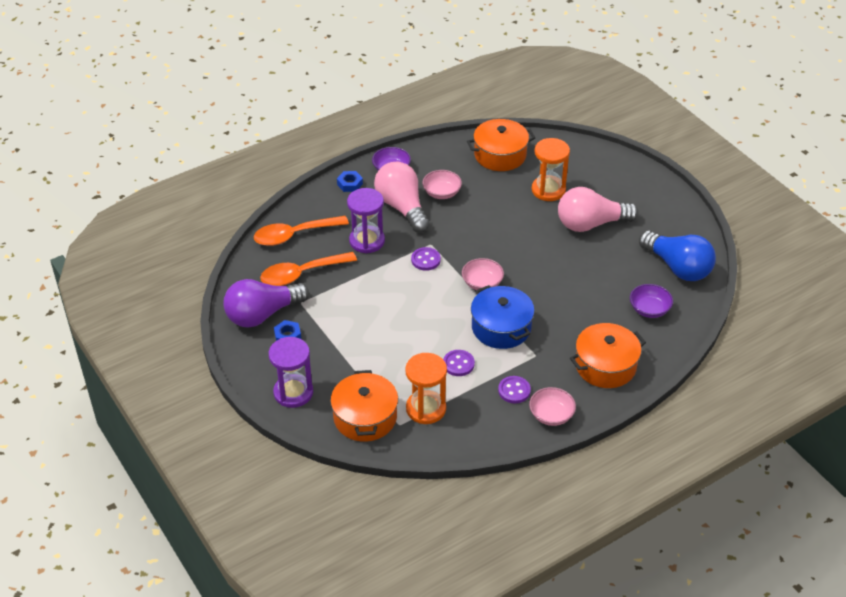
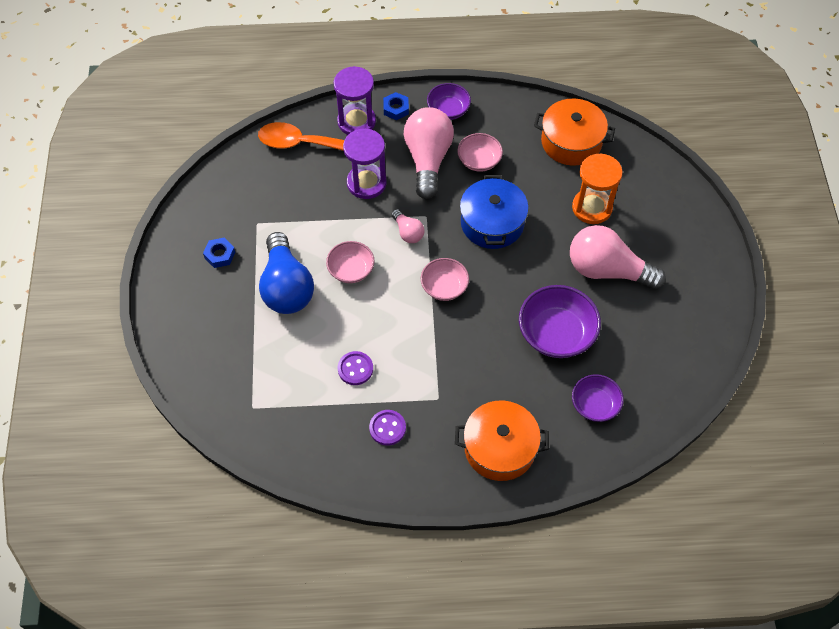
camera: 30 degrees right, 15 degrees up
(262, 314) = (213, 219): purple light bulb -> none
(293, 392) = (182, 320): purple hourglass -> purple hourglass (356, 121)
(302, 274) = (280, 191): orange spoon -> none
(365, 417) = (227, 382): orange pot -> none
(425, 260) = (408, 232): purple button -> pink light bulb
(426, 409) = (289, 403): orange hourglass -> none
(501, 327) = (426, 348): blue pot -> blue pot (492, 223)
(551, 415) = (403, 476): pink bowl -> pink bowl (351, 270)
(587, 278) = (556, 333): none -> purple bowl
(678, 267) = (663, 369): blue light bulb -> blue light bulb (286, 287)

